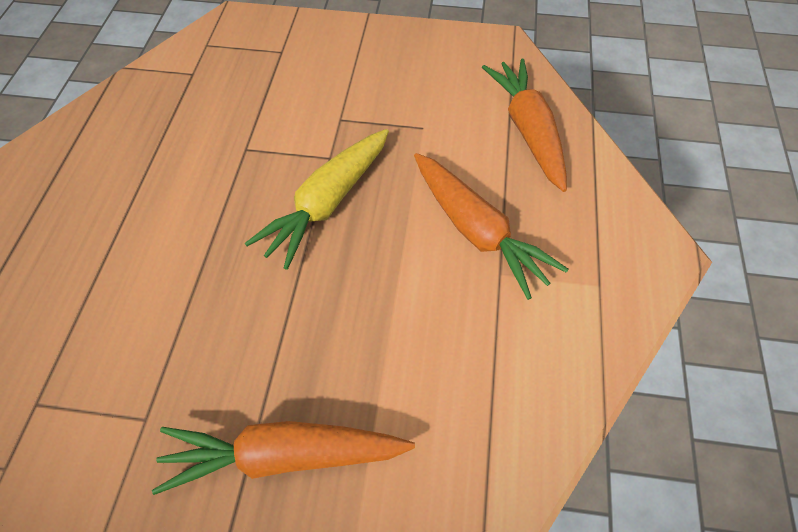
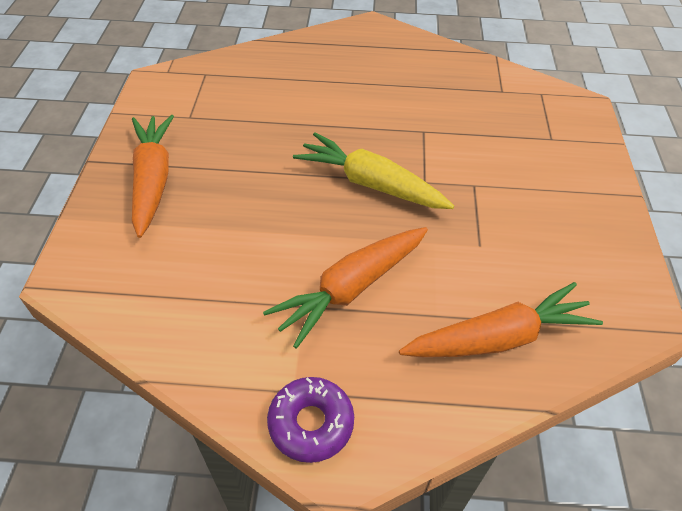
camera: 85 degrees right, 5 degrees down
(630, 271) = (311, 423): none -> purple donut

